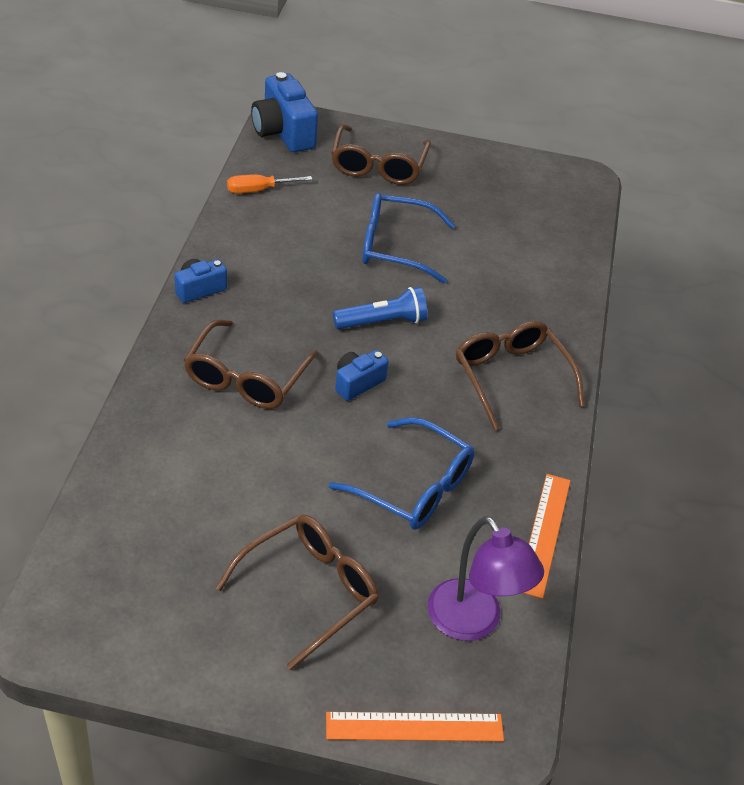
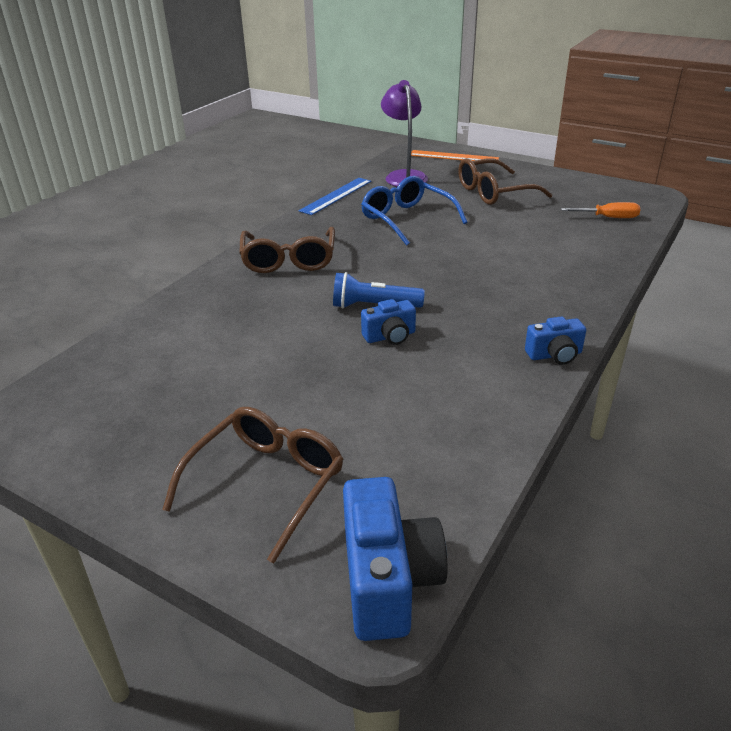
camera: 155 degrees left, 10 degrees down
(246, 378) = (515, 283): brown glasses -> none
(259, 190) = (460, 467): orange screwdriver -> orange screwdriver (608, 218)
(357, 383) = (419, 270): blue camera -> blue camera (390, 336)
(395, 247) = (317, 369): blue glasses -> none
(544, 534) = (336, 196): orange ruler -> blue ruler

